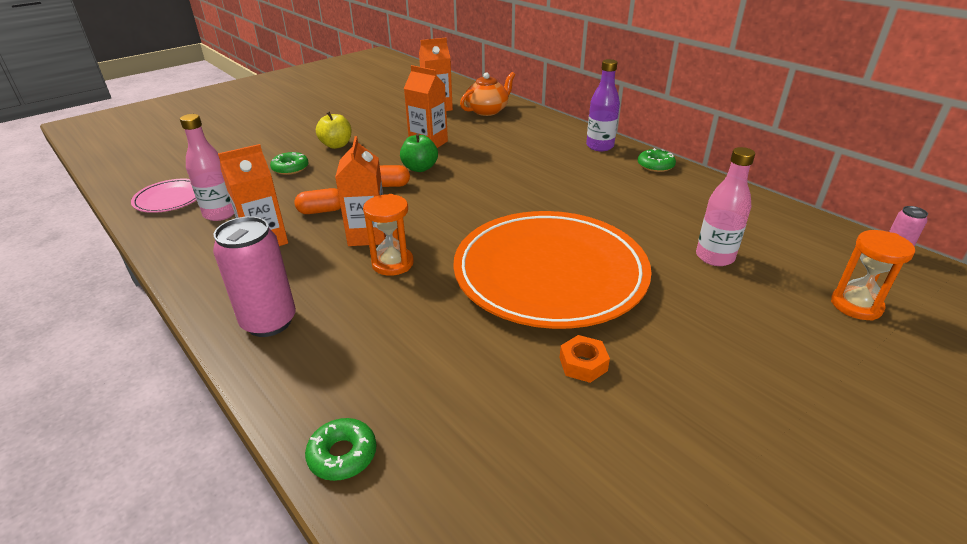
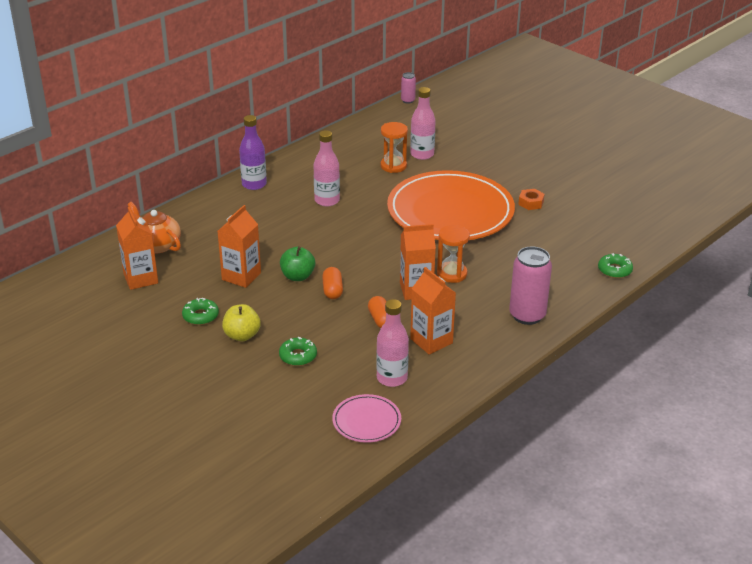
camera: 95 degrees left, 0 degrees up
(570, 184) = (327, 200): none -> pink bottle
(655, 165) = (293, 162): green donut -> green donut (200, 316)
(856, 305) = (461, 122): orange hourglass -> orange hourglass (393, 166)

